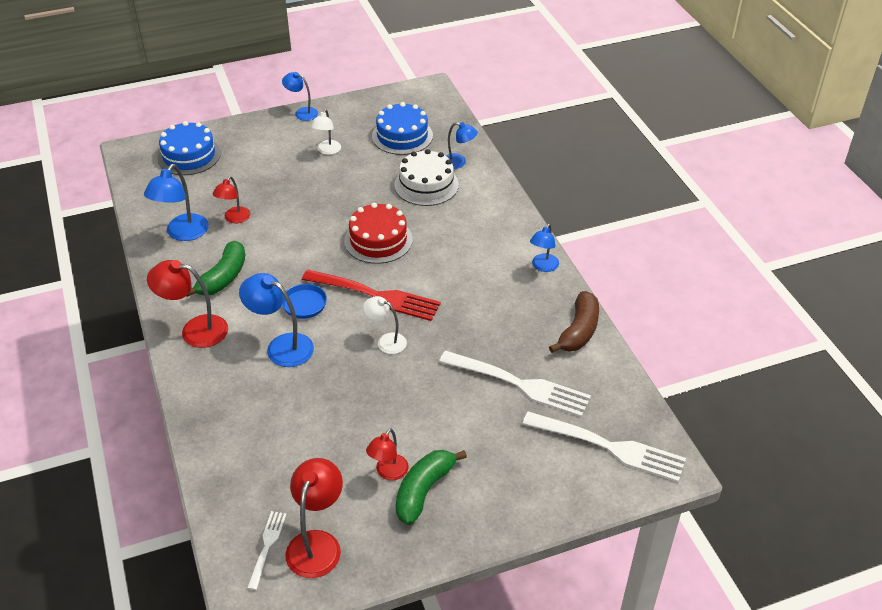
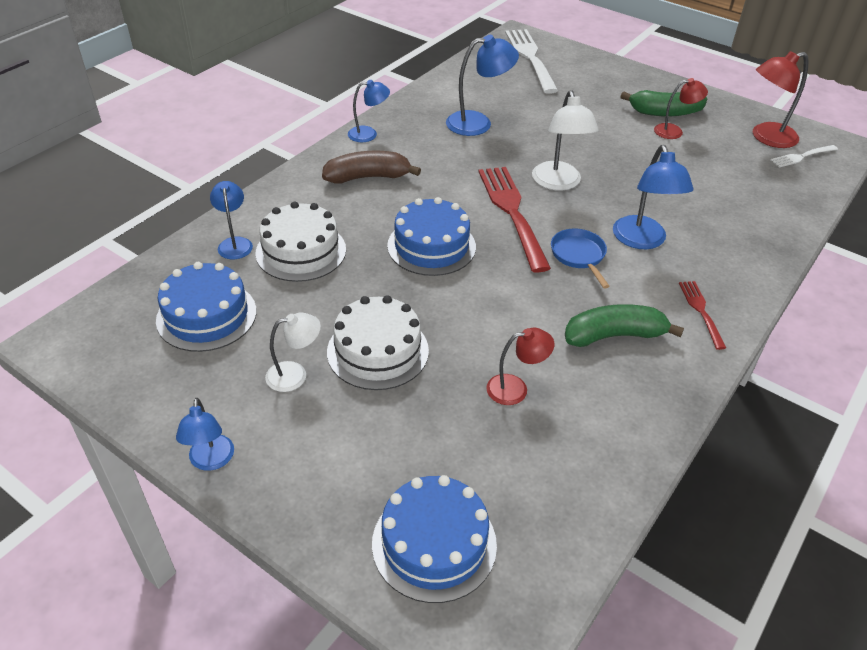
camera: 125 degrees left, 0 degrees up
(182, 233) = (592, 424): blue lamp -> blue lamp (478, 123)
(195, 330) = (701, 312): red lamp -> red fork
(313, 183) = (378, 351): none -> white cake
(378, 240) = (431, 246): red cake -> blue cake
(386, 341) = (558, 183): white lamp -> white lamp, size x1.59
(518, 384) = (521, 106): white fork -> none
(578, 331) = (431, 96): brown banana -> brown banana (368, 177)

